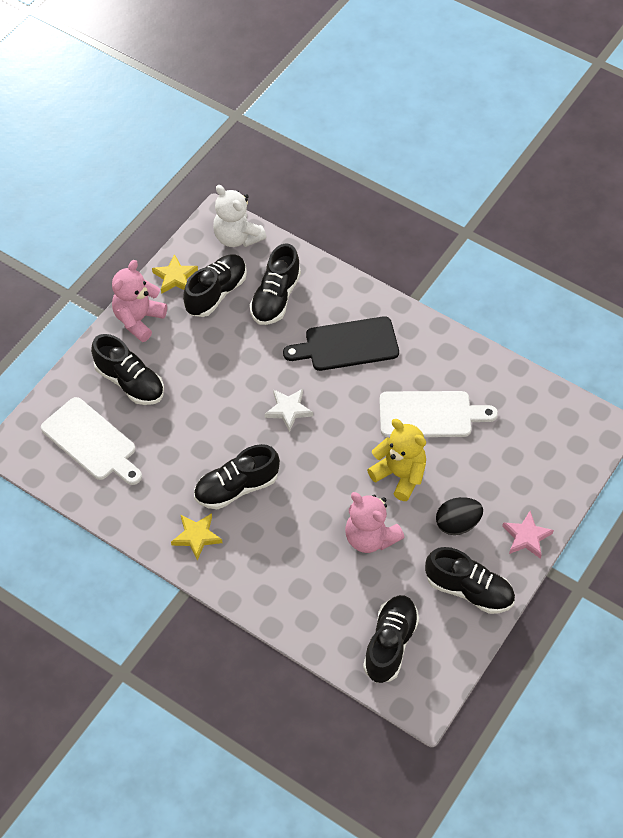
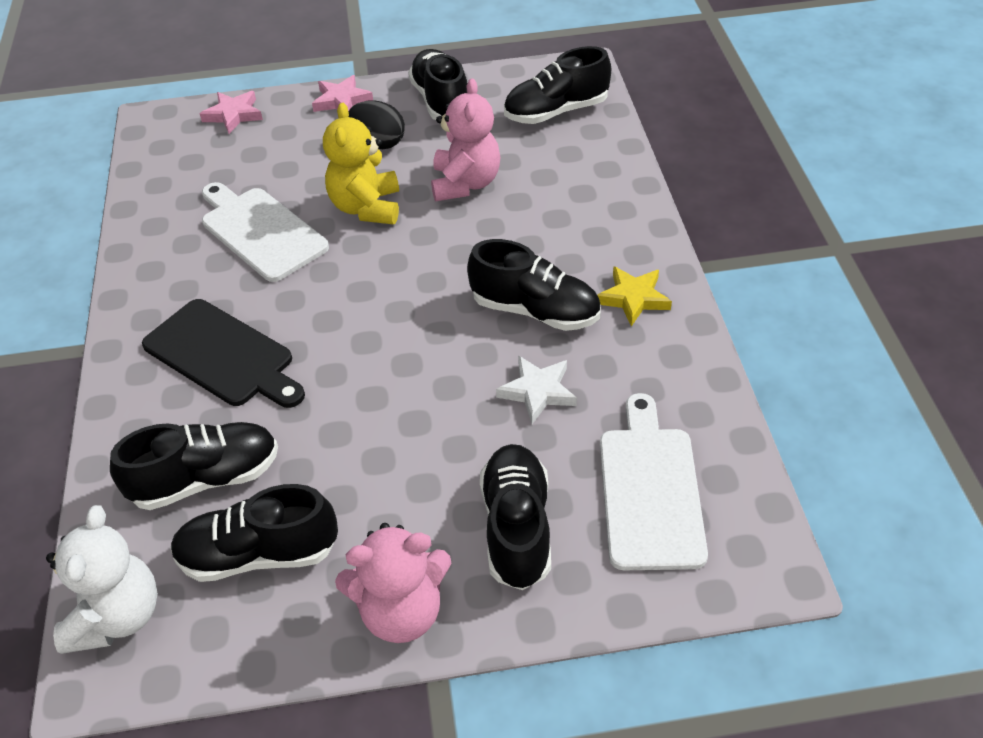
camera: 130 degrees left, 10 degrees down
(175, 277) = (274, 633): yellow star -> none
(288, 410) = (380, 341): white star -> white star (537, 391)
(568, 470) = (233, 115): none -> pink star

